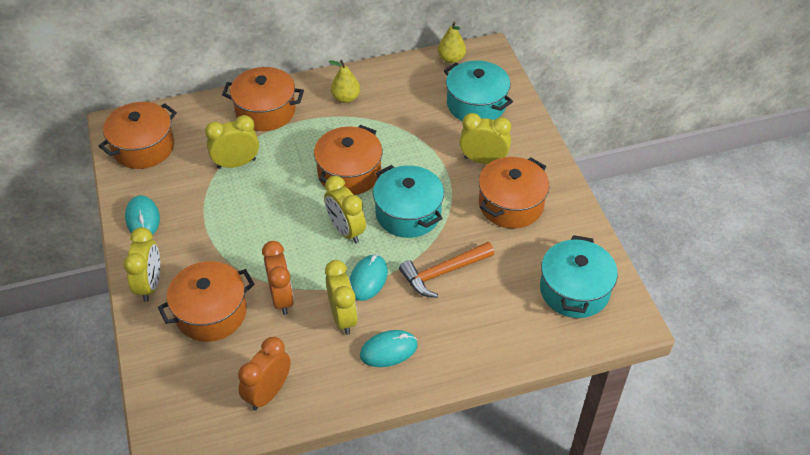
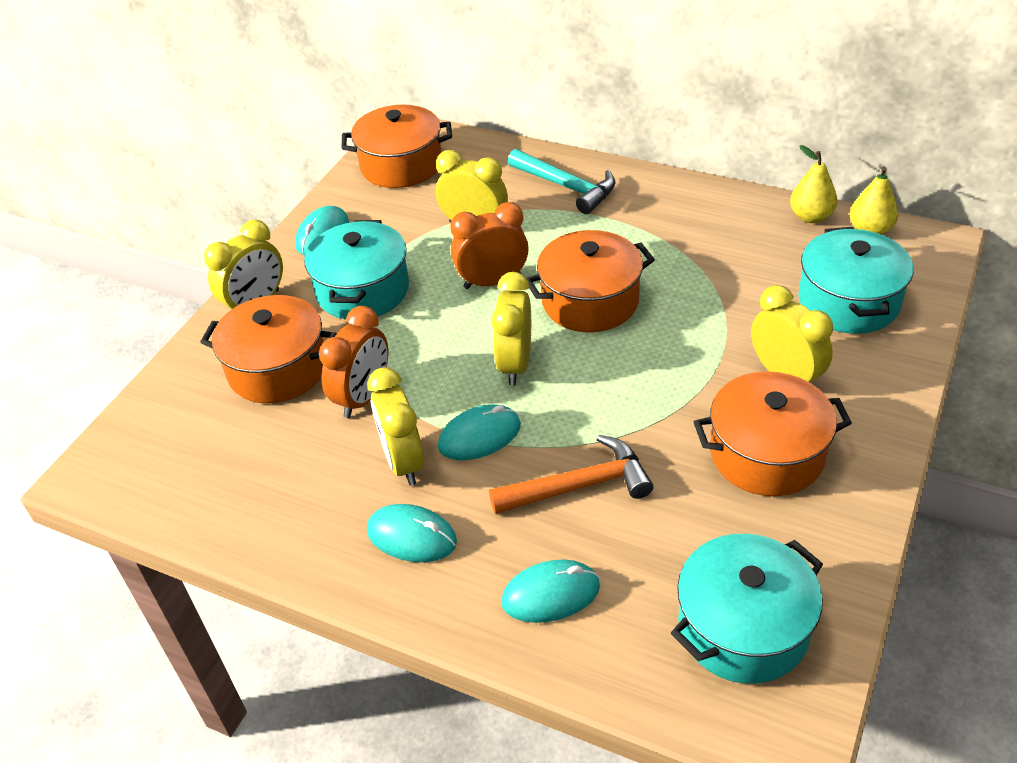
camera: 45 degrees right, 5 degrees down
(265, 111) = (567, 187): orange pot -> turquoise hammer
(268, 393) = (235, 493): orange clock -> orange clock (492, 282)
(343, 317) = (403, 462): yellow clock -> yellow clock turned 135 degrees clockwise
(346, 98) = (677, 215): yellow pear -> yellow pear (810, 216)
(408, 213) = (612, 387): turquoise pot -> turquoise pot (362, 290)
(443, 273) = (579, 486): orange hammer -> orange hammer turned 150 degrees clockwise
(482, 332) = (551, 594): none -> turquoise mouse

